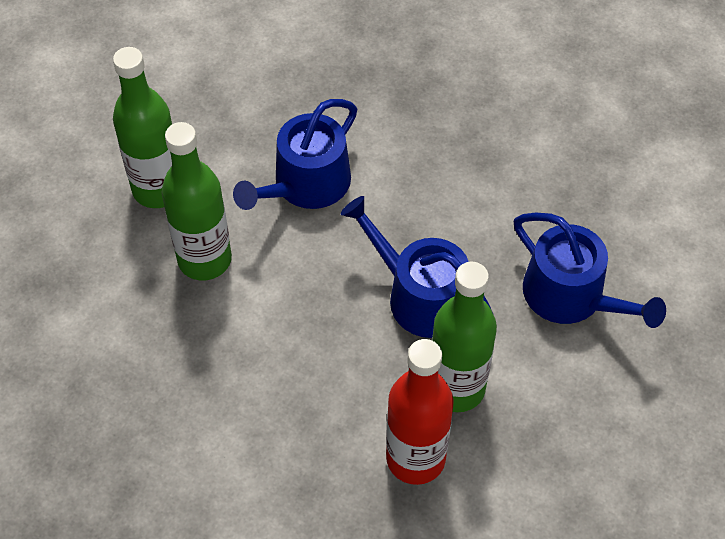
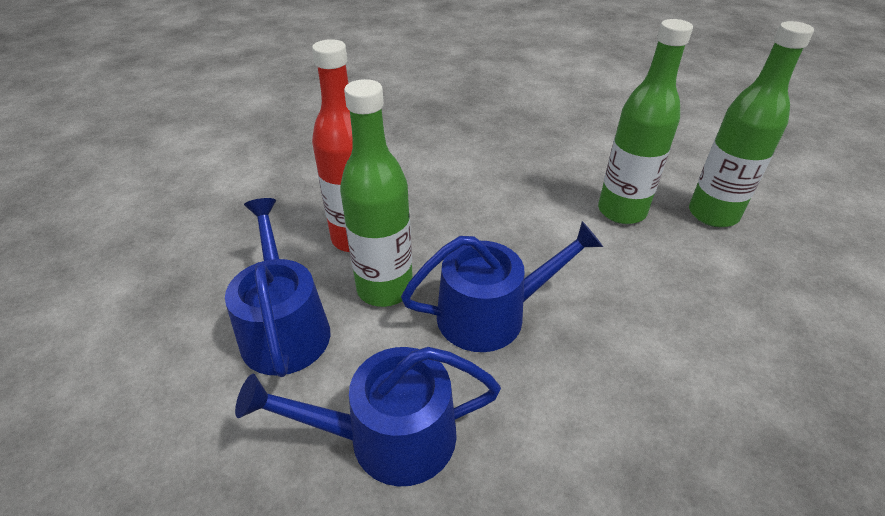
camera: 125 degrees right, 15 degrees down
(305, 185) = (675, 299): blue watering can -> blue watering can (284, 327)

